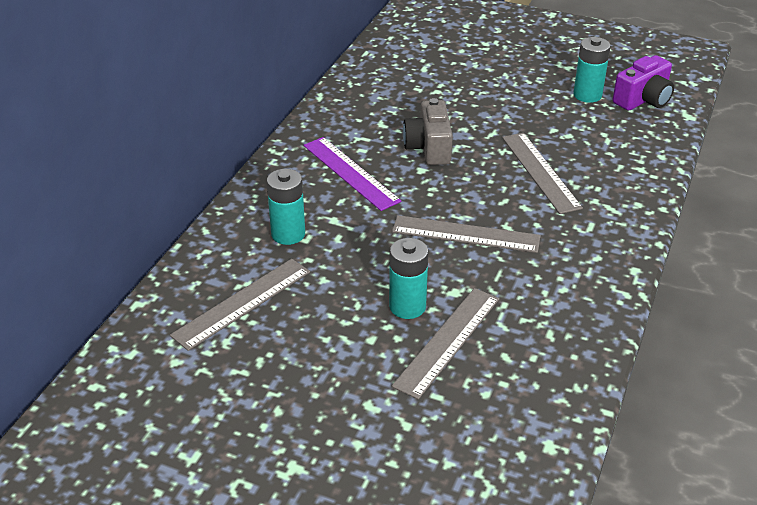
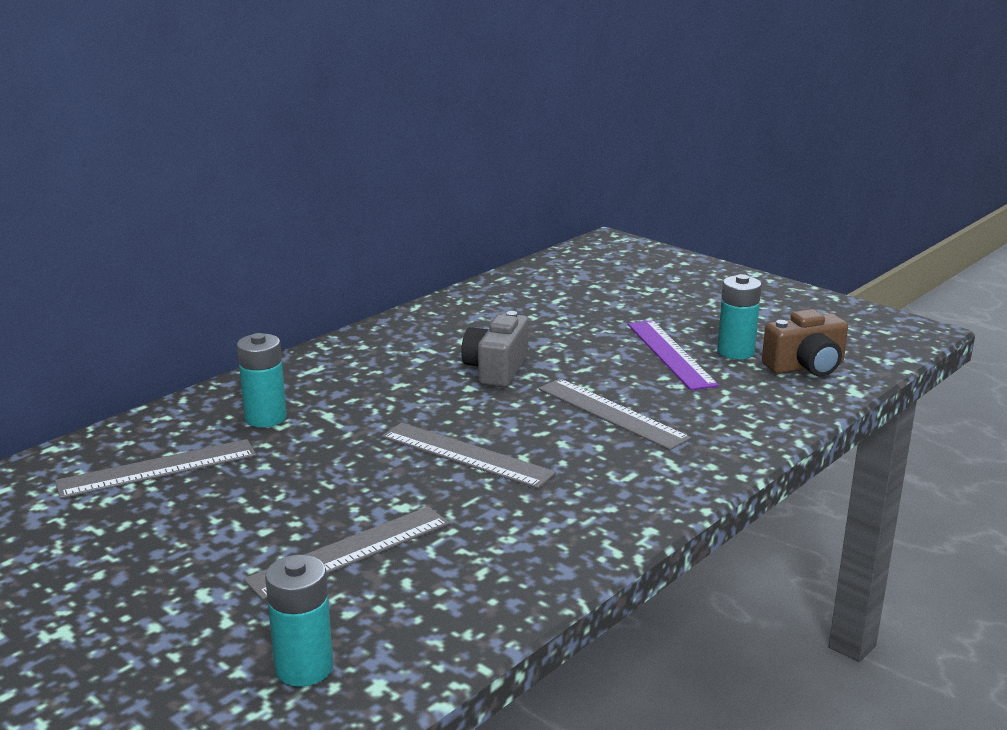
camera: 20 degrees right, 15 degrees down
(351, 173) = (386, 377): purple ruler -> purple ruler (670, 354)
(407, 306) = (334, 509): turquoise battery -> turquoise battery (304, 668)
(540, 172) = (612, 413): grey ruler -> grey ruler turned 45 degrees counterclockwise
(643, 100) = (806, 367): purple camera -> brown camera

